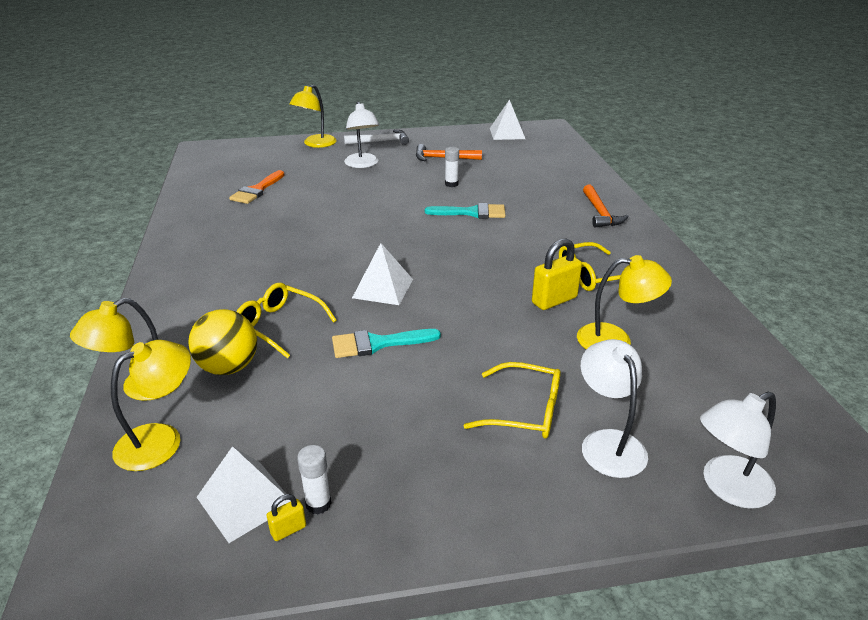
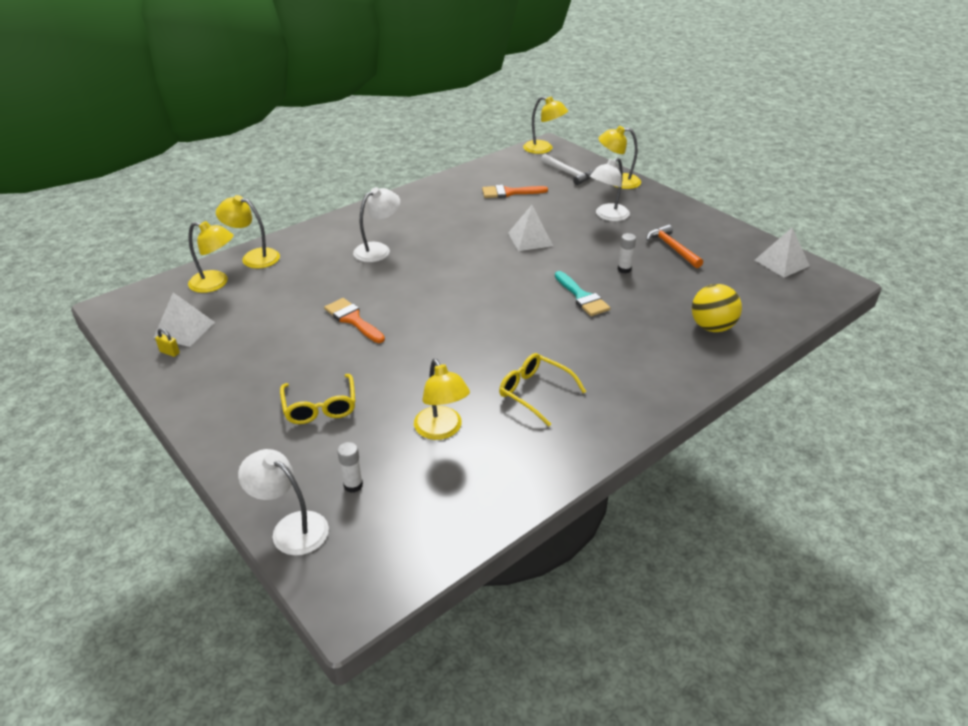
camera: 60 degrees right, 5 degrees up
(206, 152) = (543, 149): none -> yellow lamp
(229, 367) = (290, 276): yellow ball -> yellow ball (712, 327)
(279, 325) = (344, 275): yellow glasses -> none
(318, 504) = (193, 354): white glue stick -> white glue stick (353, 485)
(378, 343) = (353, 319): turquoise brush -> orange brush
(380, 142) = (663, 207): white hammer -> white hammer (568, 173)
(383, 288) = (422, 297): white pyramid -> white pyramid (530, 239)
(554, 300) = (475, 382): yellow padlock -> none
(600, 213) = (664, 368): orange hammer -> none
(608, 442) = (308, 455): white lamp -> white lamp (378, 249)

